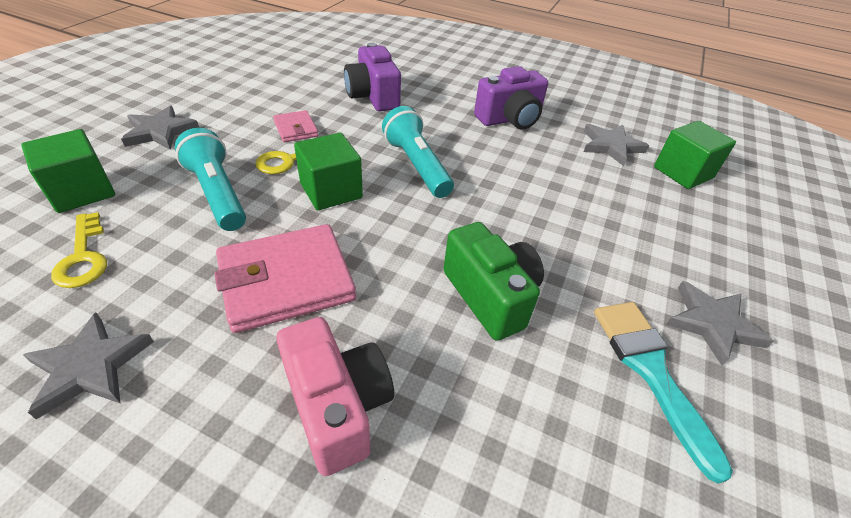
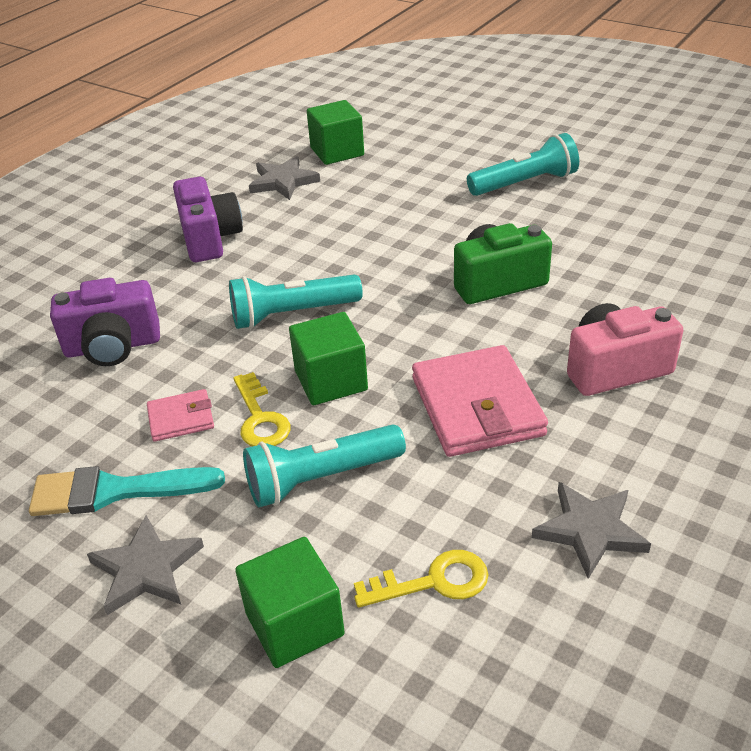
camera: 75 degrees left, 5 degrees down
(650, 371) = (569, 219): turquoise brush -> turquoise brush (114, 491)
(712, 324) = (525, 183): grey star -> turquoise flashlight

